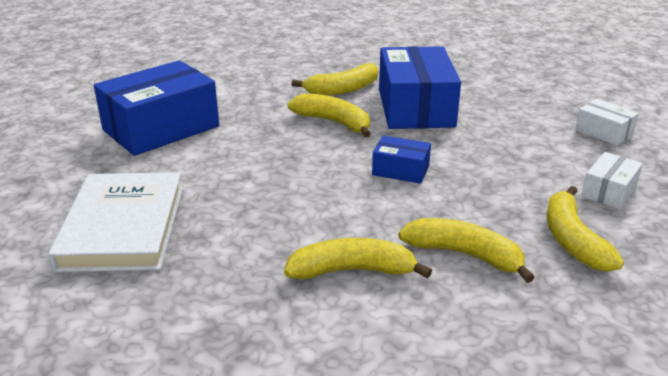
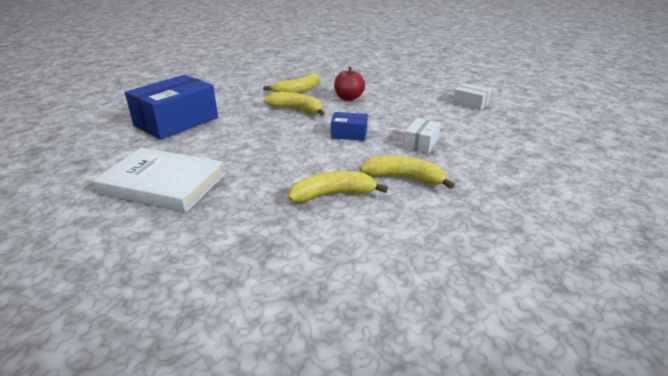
camera: 10 degrees left, 0 degrees up
(123, 227) = (163, 183): white book -> white book turned 60 degrees counterclockwise
(415, 108) = (348, 98): blue box -> red apple
(572, 240) = (469, 164): yellow banana -> none
(609, 191) = (483, 135): white box -> white box (421, 143)

